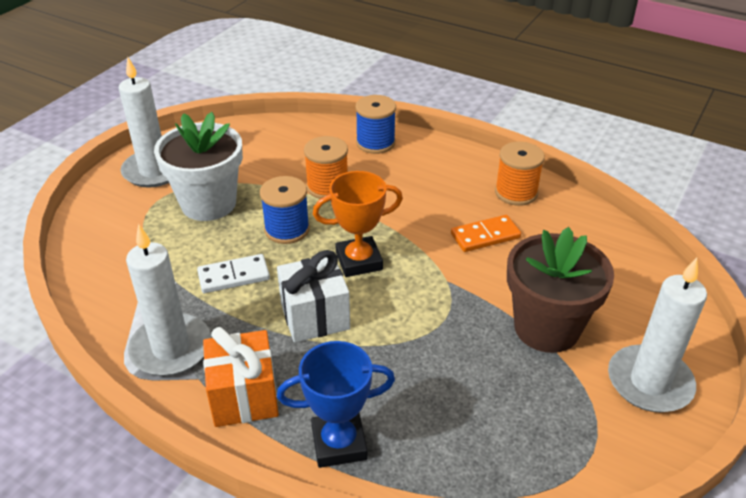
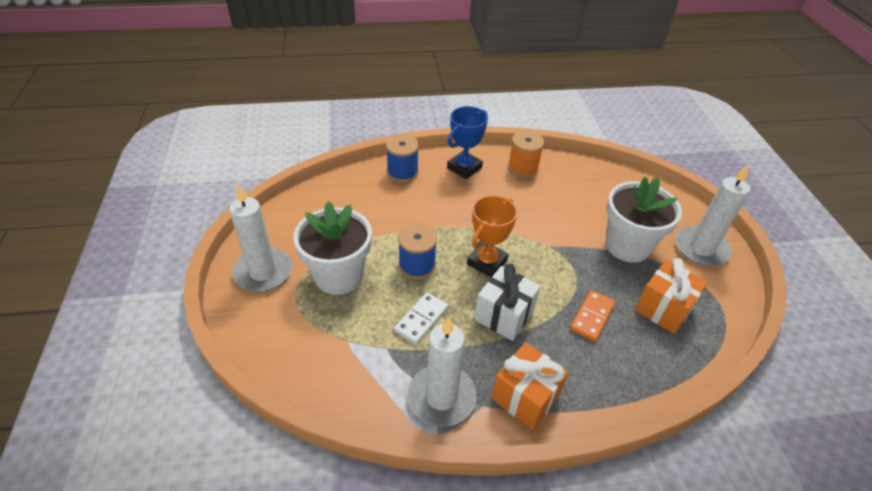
camera: 40 degrees left, 5 degrees up
(327, 187) = (408, 220): orange spool -> none
(339, 443) = (609, 387): blue trophy -> blue trophy (464, 168)
(485, 236) = (537, 205): orange domino -> orange domino (592, 317)
(506, 413) = (663, 309): none -> orange gift
(546, 328) = (627, 246): brown flower pot -> white flower pot

